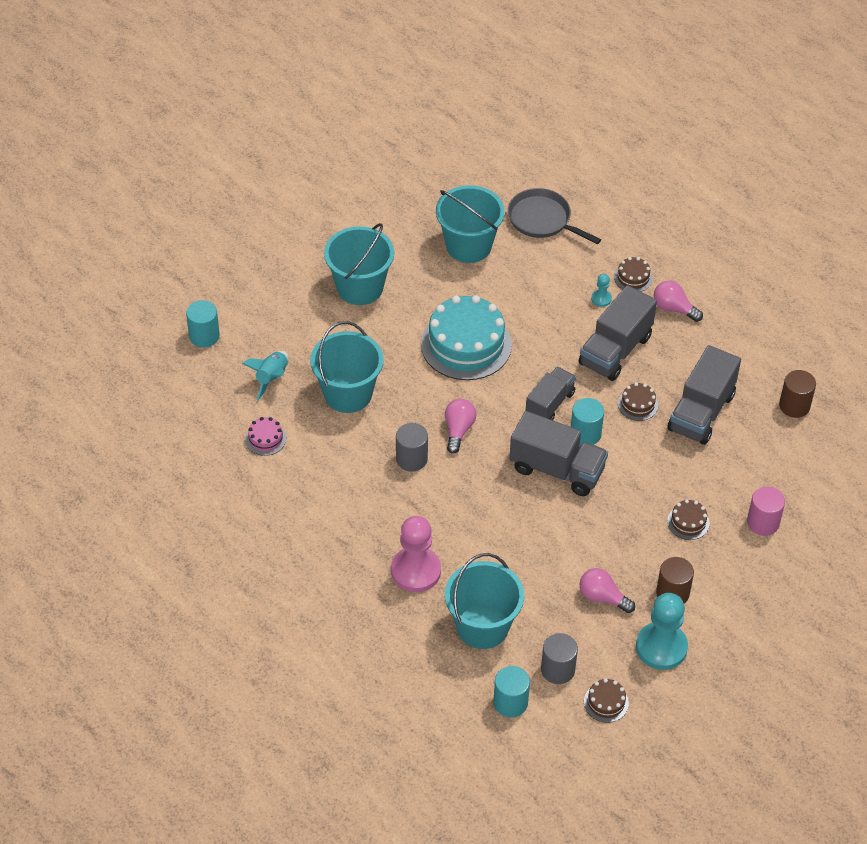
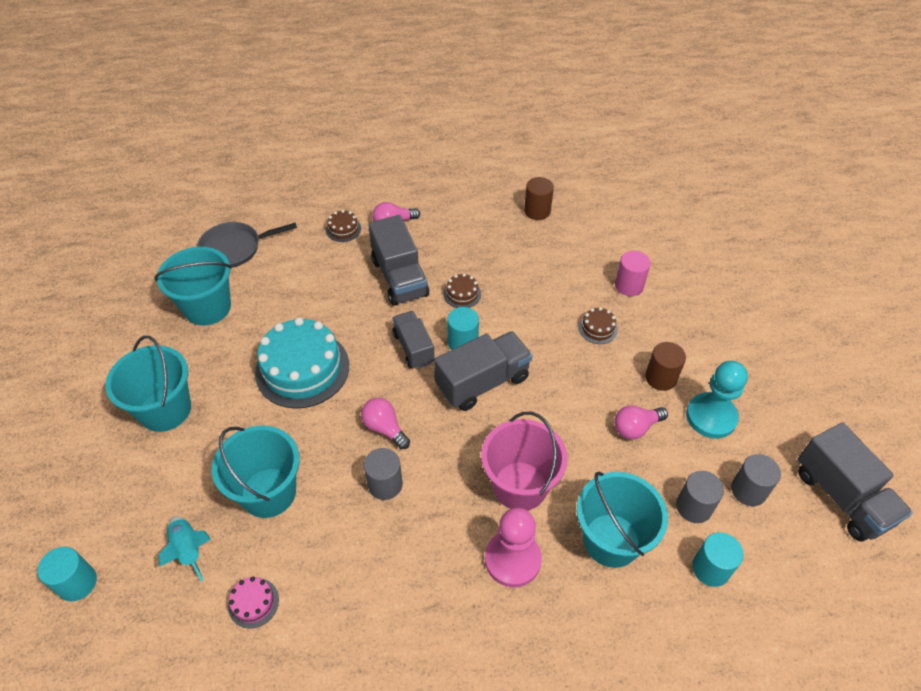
camera: 55 degrees left, 0 degrees up
(481, 544) = (520, 486): none -> pink bucket
(601, 299) = (344, 258): turquoise pawn -> none
(606, 702) = (748, 490): brown cake -> grey cylinder
(701, 412) = (501, 262): grey truck -> grey truck (841, 496)

